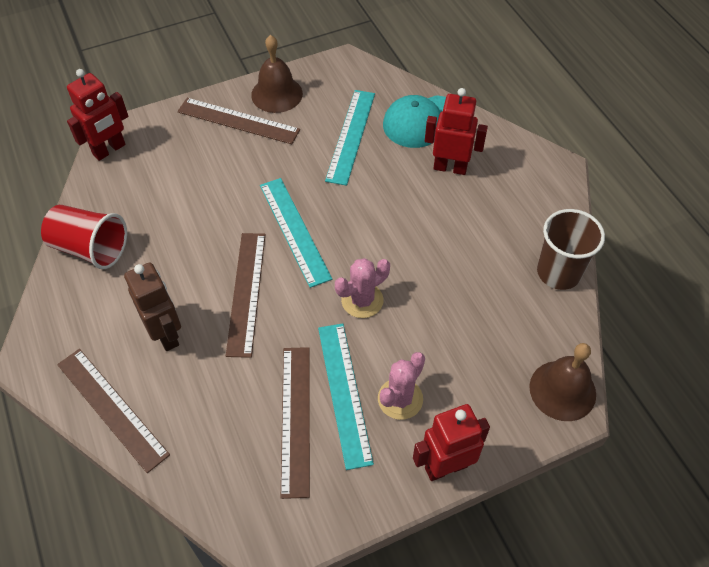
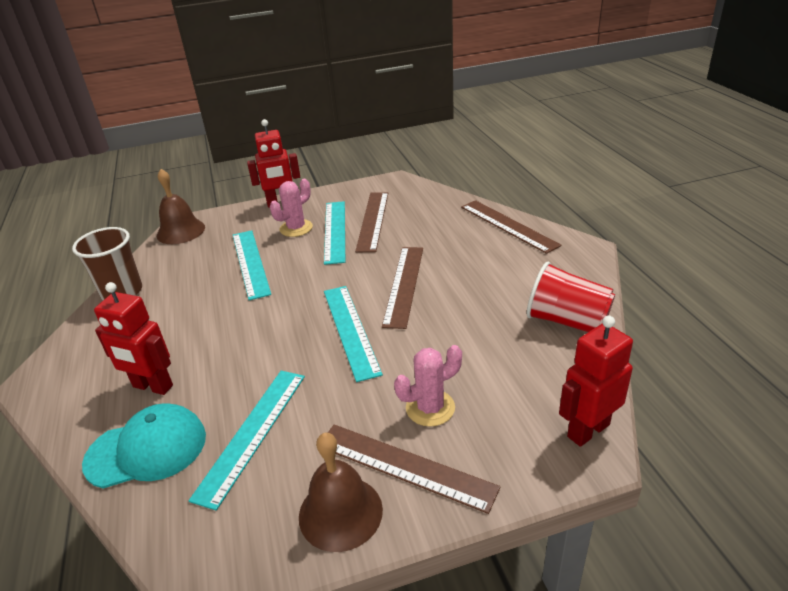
camera: 170 degrees left, 20 degrees down
(166, 334) = (474, 261): brown robot -> none
(362, 300) = (302, 278): pink cactus -> pink cactus (430, 408)
(433, 325) = (250, 263): none -> turquoise ruler

